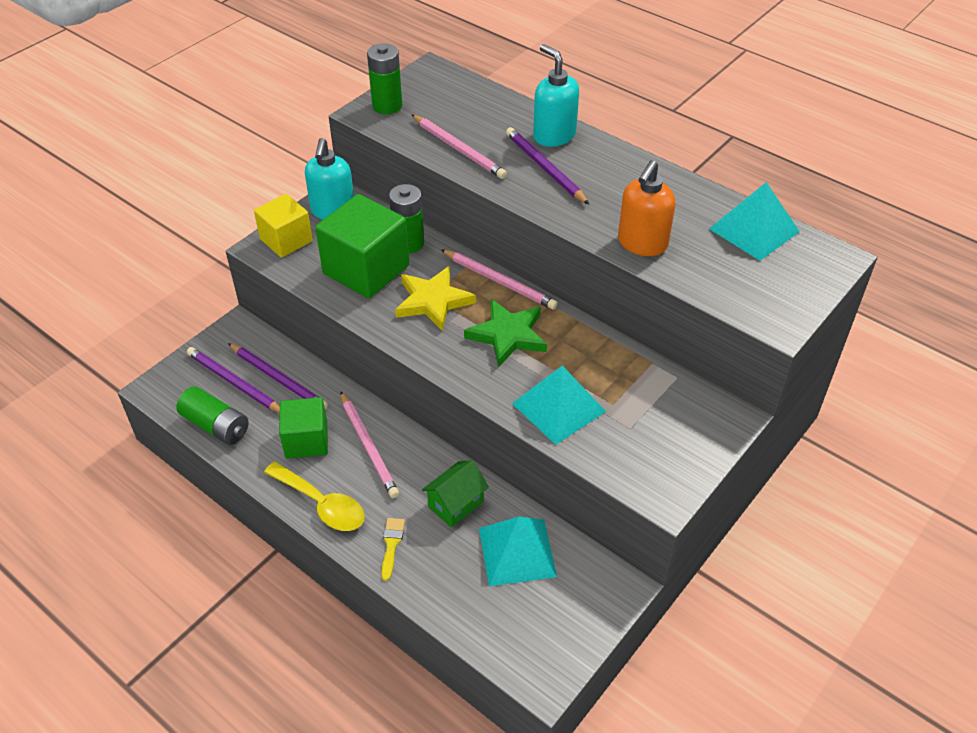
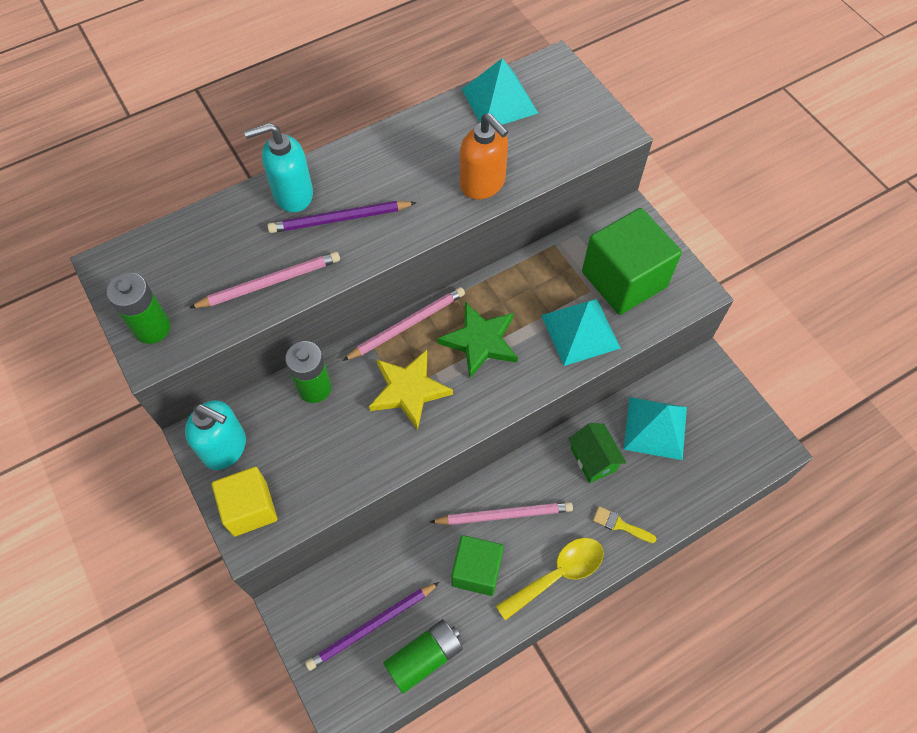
camera: 70 degrees left, 15 degrees up
(278, 378) = (384, 579): purple pencil -> none
(366, 269) = (335, 439): green cube -> green cube (624, 279)

